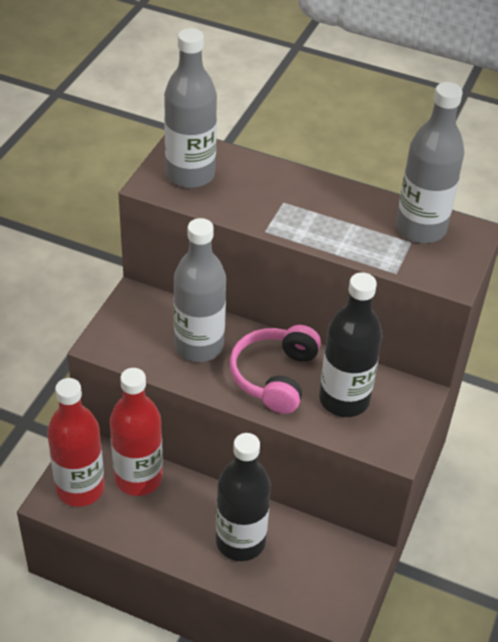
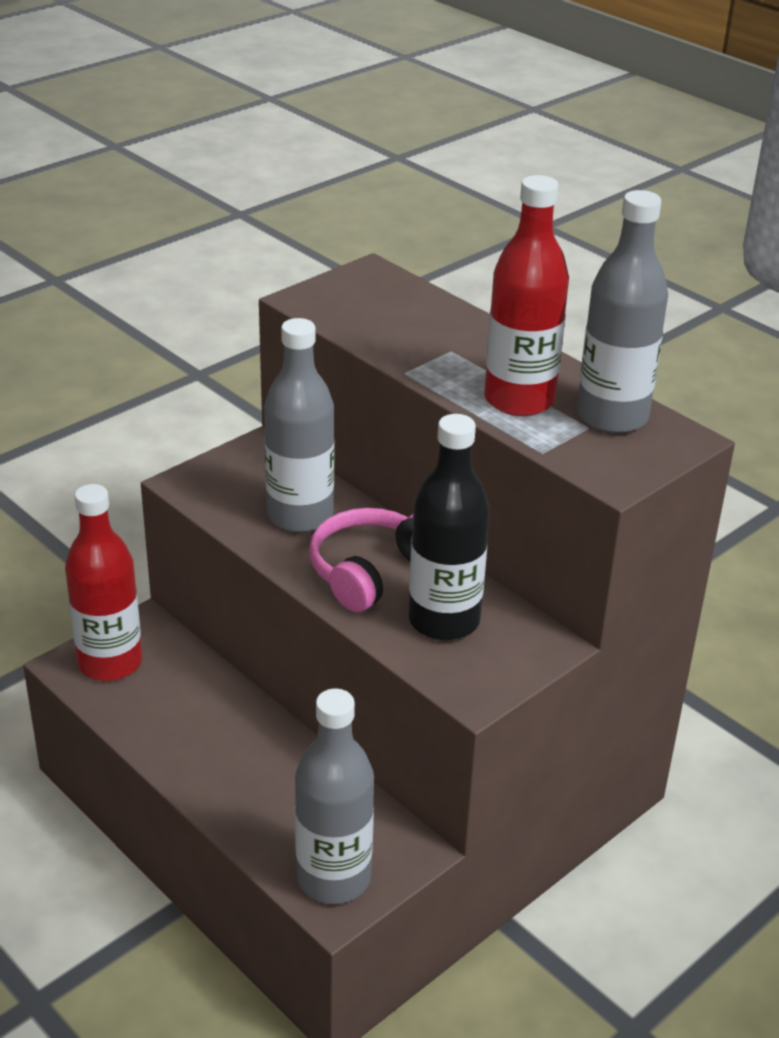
camera: 25 degrees right, 10 degrees down
(138, 478) = (185, 673): red bottle -> red bottle (519, 400)
(190, 175) = (356, 300): grey bottle -> grey bottle (333, 878)
(240, 541) = (263, 780): black bottle -> none

